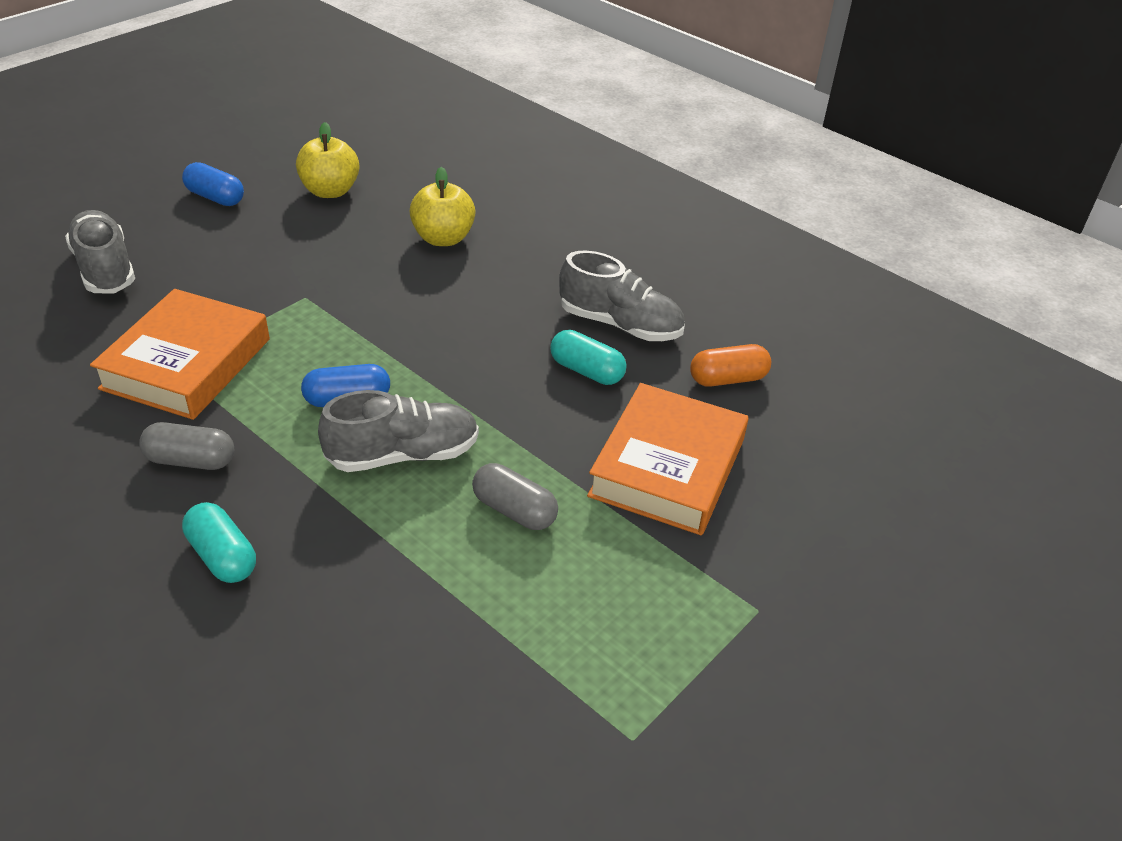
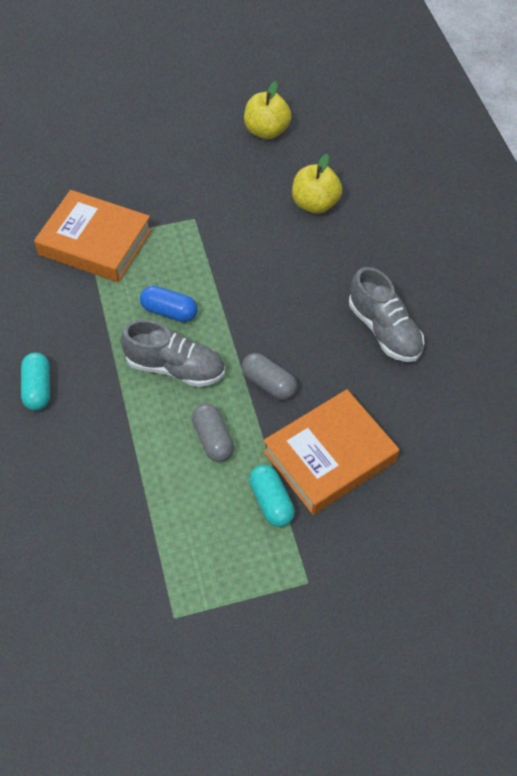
camera: 35 degrees right, 15 degrees up
(105, 269) = (91, 146): grey shoe -> none
(186, 363) = (95, 242): orange book -> orange book turned 60 degrees clockwise
(191, 460) = (58, 315): grey capsule -> grey capsule (269, 383)
(215, 197) = (189, 109): blue capsule -> none
(586, 371) = (333, 358): turquoise capsule -> turquoise capsule (271, 502)
(728, 379) = (425, 409): orange capsule -> none

